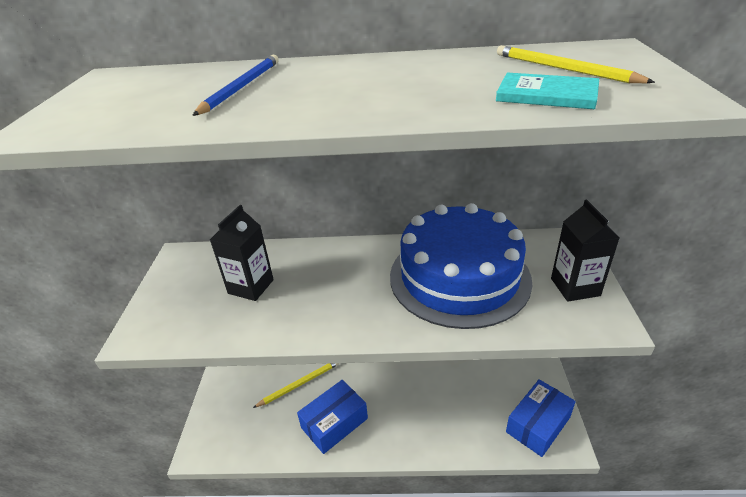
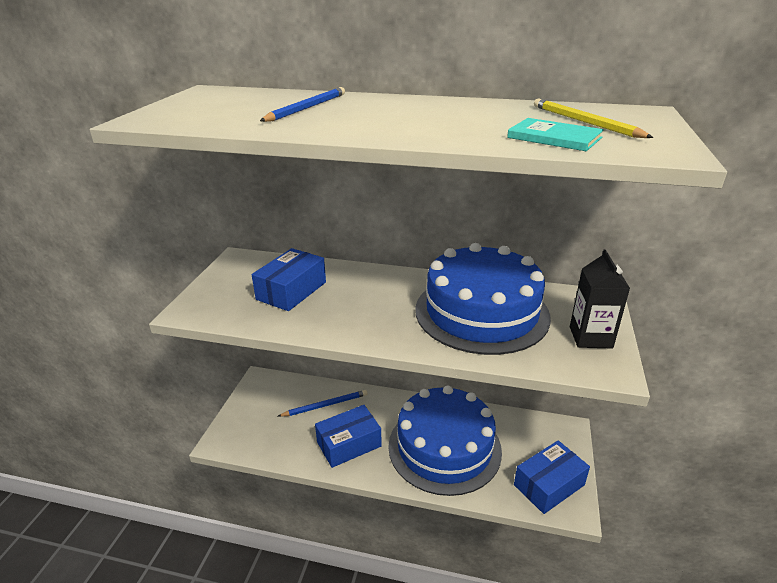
camera: 10 degrees right, 5 degrees down
(251, 286) = (291, 291): black carton -> blue box
(300, 384) = (325, 405): yellow pencil -> blue pencil
(429, 406) = (444, 447): none -> blue cake

